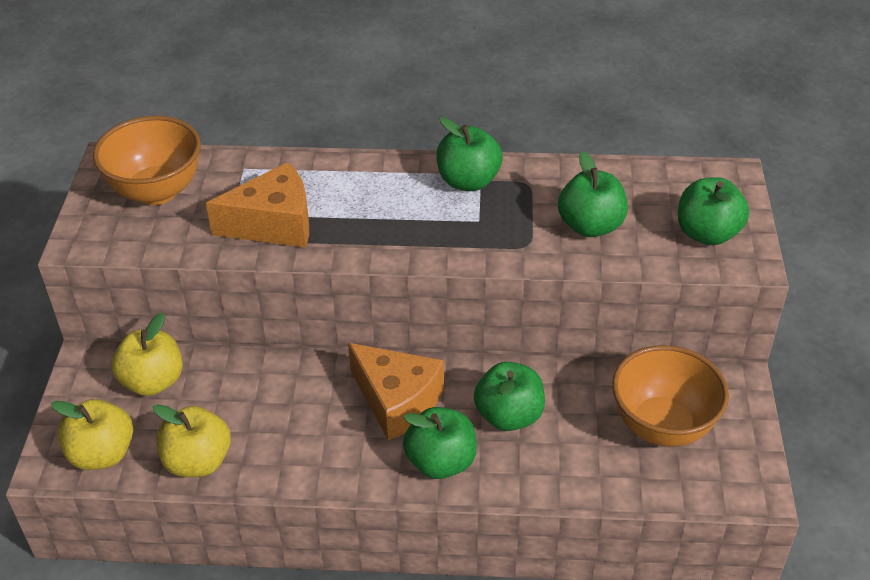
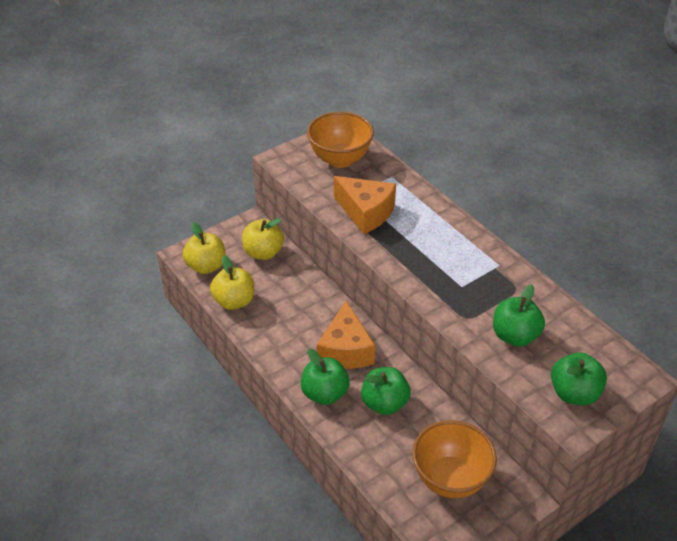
camera: 50 degrees right, 0 degrees up
(468, 181) = (487, 263): green apple -> none

